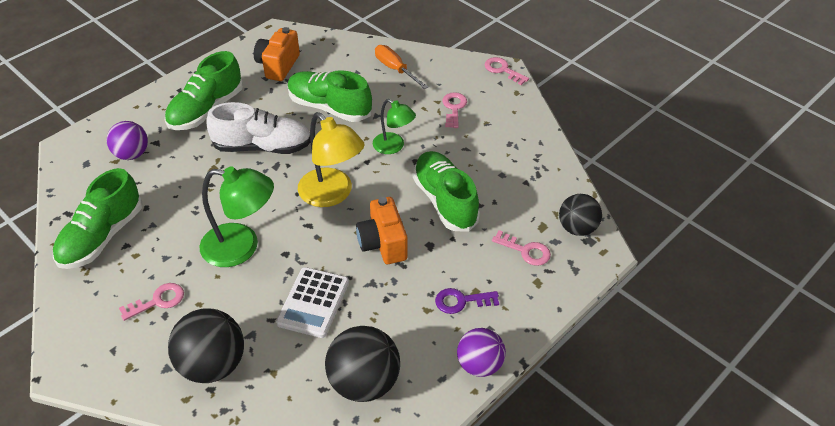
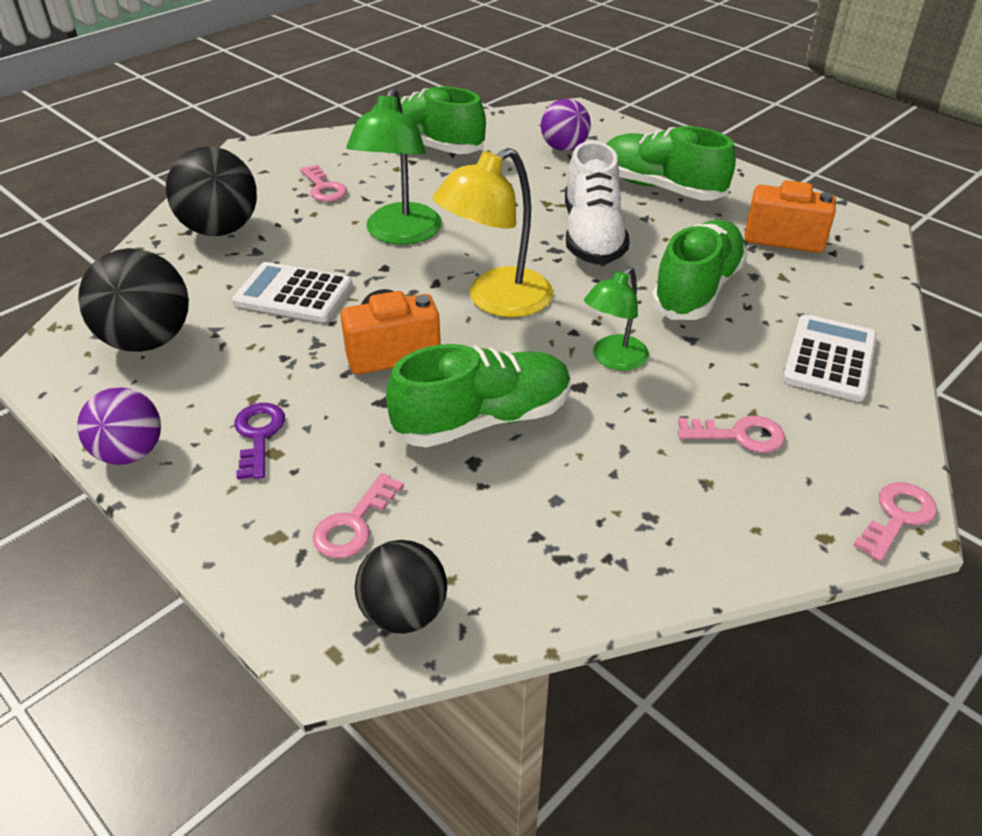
camera: 90 degrees right, 5 degrees down
(395, 69) = (829, 358): orange screwdriver -> white calculator

